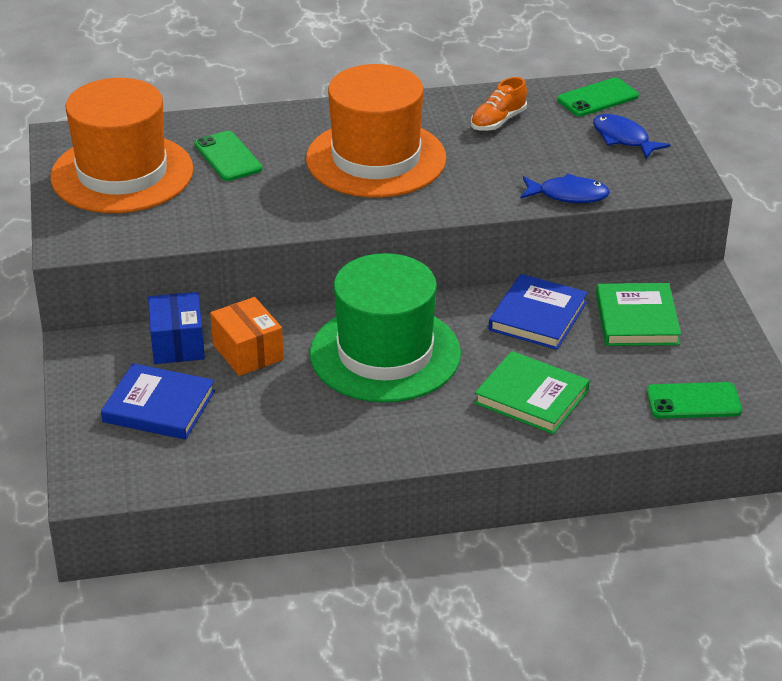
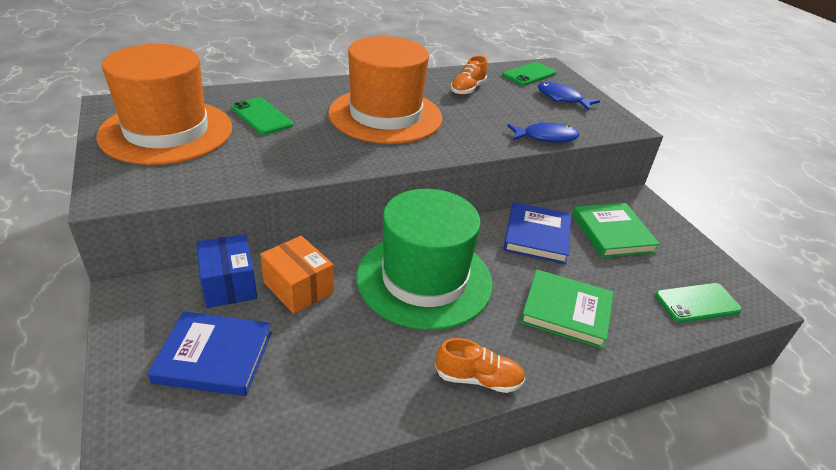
camera: 15 degrees left, 0 degrees up
(409, 447) = (478, 379): none -> orange shoe

